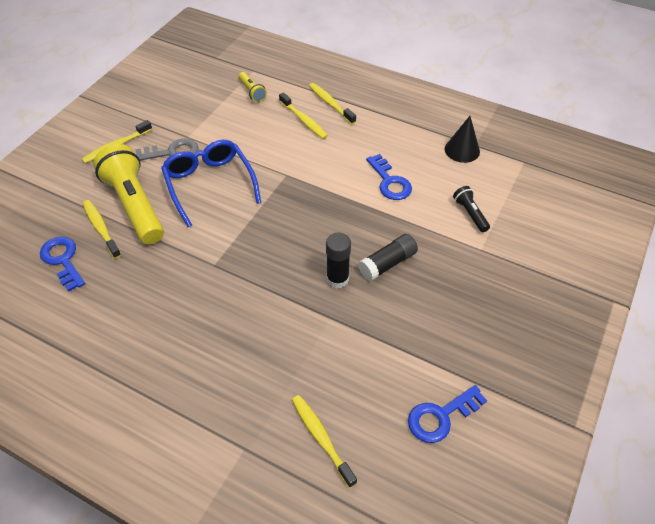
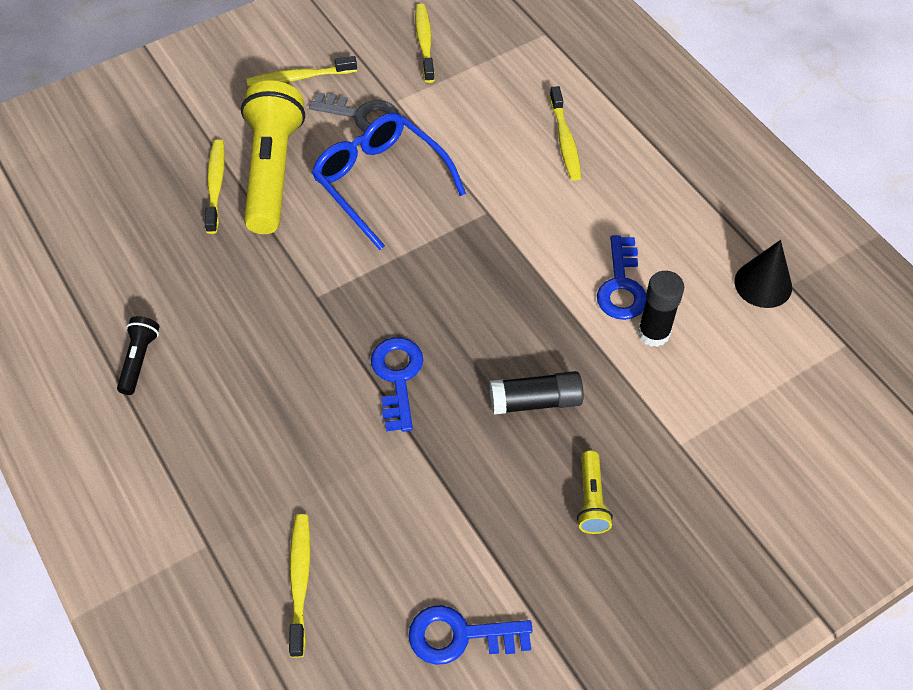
camera: 30 degrees right, 5 degrees up
(63, 260) = (150, 207): blue key -> blue key (397, 377)
(209, 184) = (380, 182): blue glasses -> blue glasses turned 45 degrees counterclockwise
(252, 92) = (522, 67): yellow flashlight -> yellow flashlight (591, 500)
(330, 103) = (620, 130): yellow toothbrush -> yellow toothbrush (424, 42)
(337, 279) = (455, 390): black glue stick -> black glue stick (653, 333)
(470, 214) = (702, 385): black flashlight -> black flashlight (139, 360)

